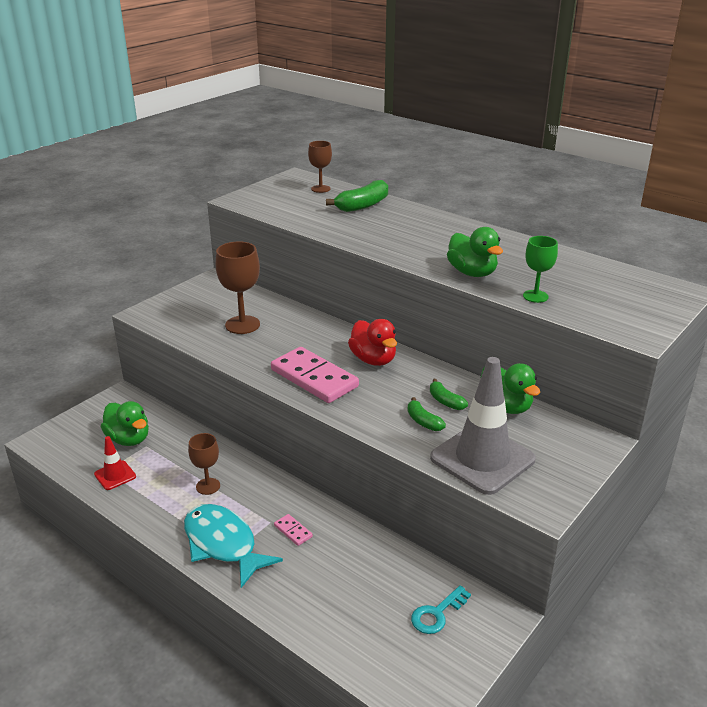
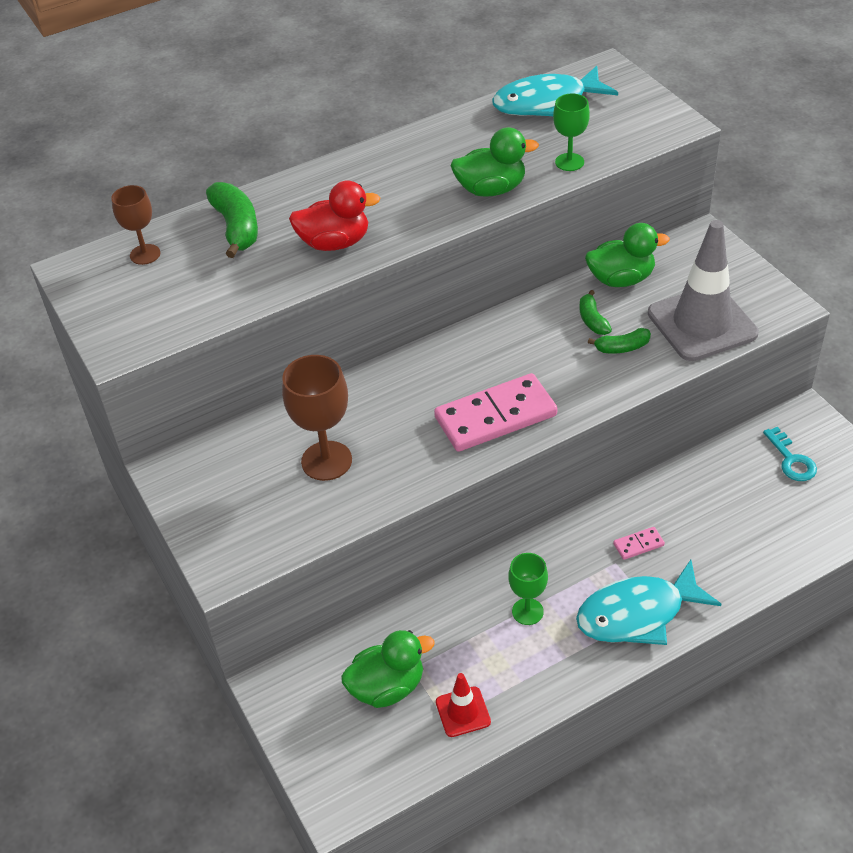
camera: 65 degrees left, 15 degrees up
(208, 486) = (527, 611): brown goblet -> green goblet
(373, 360) = (480, 355): red duck -> red duck (335, 243)
(445, 401) = (592, 320): green banana -> green banana turned 90 degrees clockwise
(603, 275) = (546, 103): none -> turquoise fish

